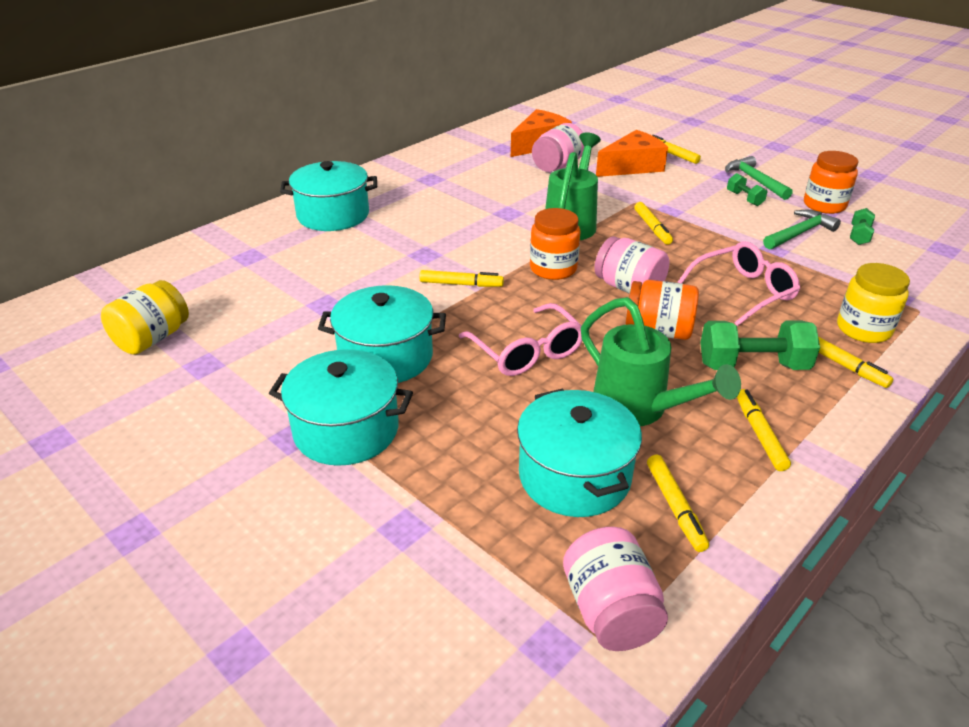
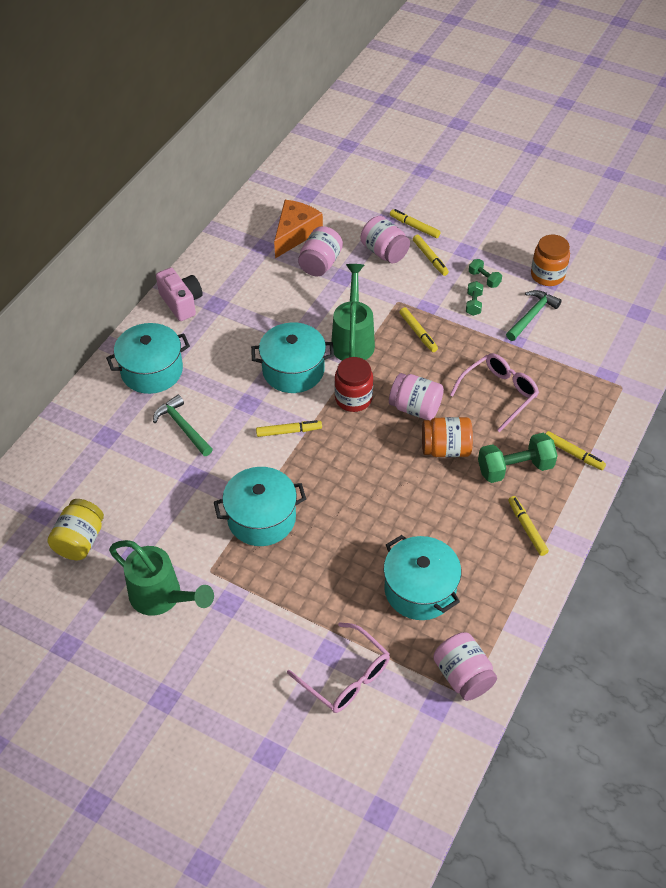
camera: 15 degrees left, 15 degrees up
(346, 430) = (261, 589): turquoise pot -> turquoise pot (293, 370)
(395, 173) = (181, 303): none -> pink camera
(527, 352) = (359, 490): pink glasses -> pink glasses (346, 677)
(553, 269) = (353, 398): orange jar -> red jar
(632, 166) = (384, 252): orange cheese -> pink jar
(639, 410) = (448, 525): green watering can -> green watering can (162, 598)
(675, 507) = (485, 597): yellow marker -> yellow marker (430, 258)
(755, 180) = (489, 252): green hammer -> green hammer (183, 427)
(859, 236) = (576, 309): green dumbbell -> green dumbbell (473, 304)
(863, 329) = (585, 415): yellow jar -> none

